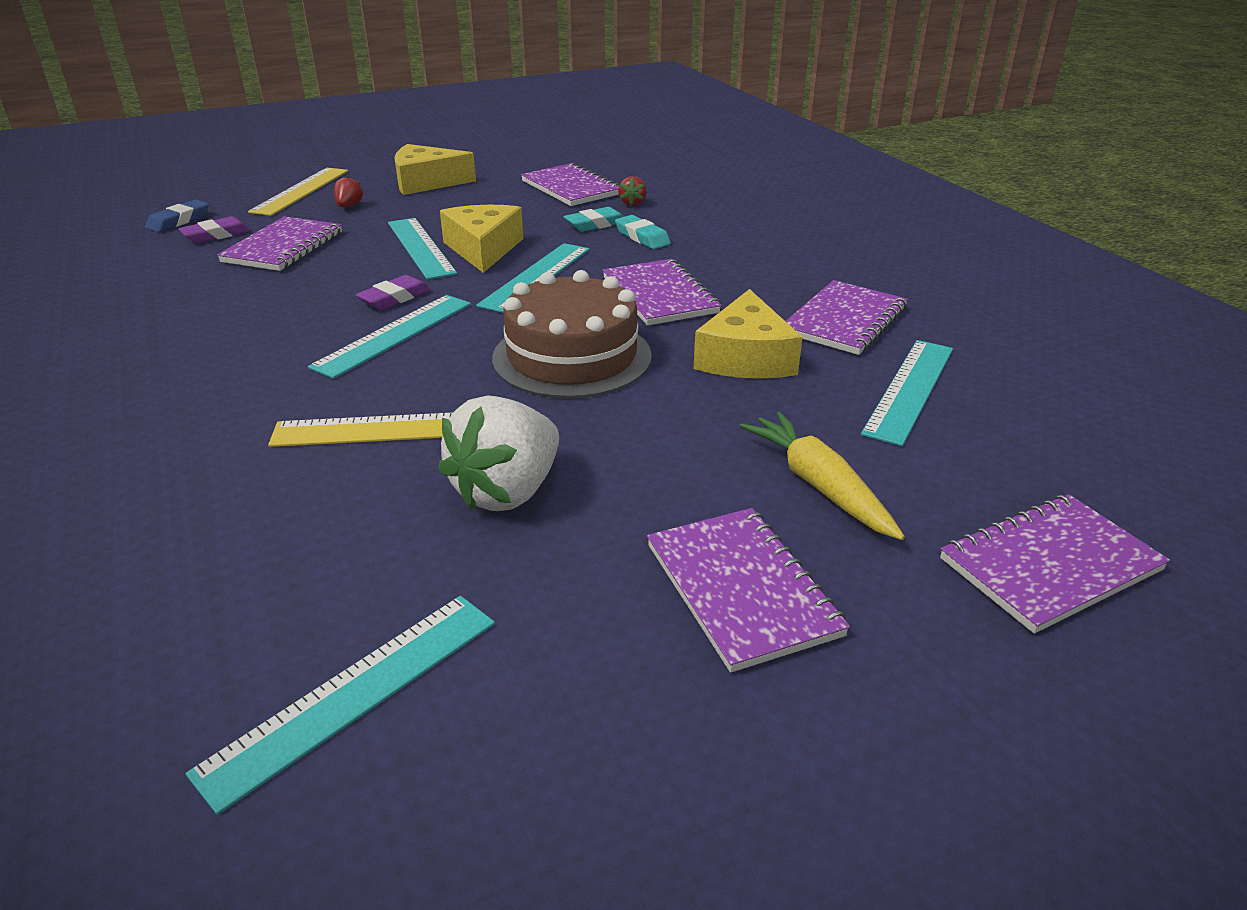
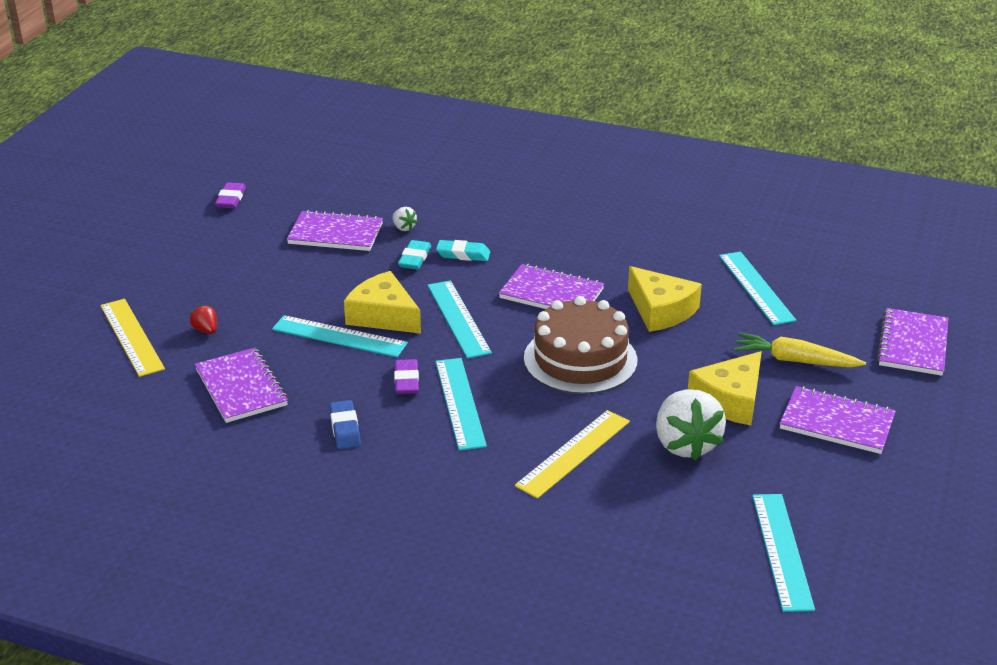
camera: 45 degrees left, 0 degrees up
(179, 221) = (99, 412): blue eraser -> blue eraser (345, 428)
(216, 235) = (164, 406): purple eraser -> purple eraser (231, 199)
(426, 182) = (216, 280): yellow cheese -> yellow cheese (730, 400)
(632, 203) = (404, 228): red strawberry -> white strawberry
(844, 320) = (668, 260): purple notebook -> none

